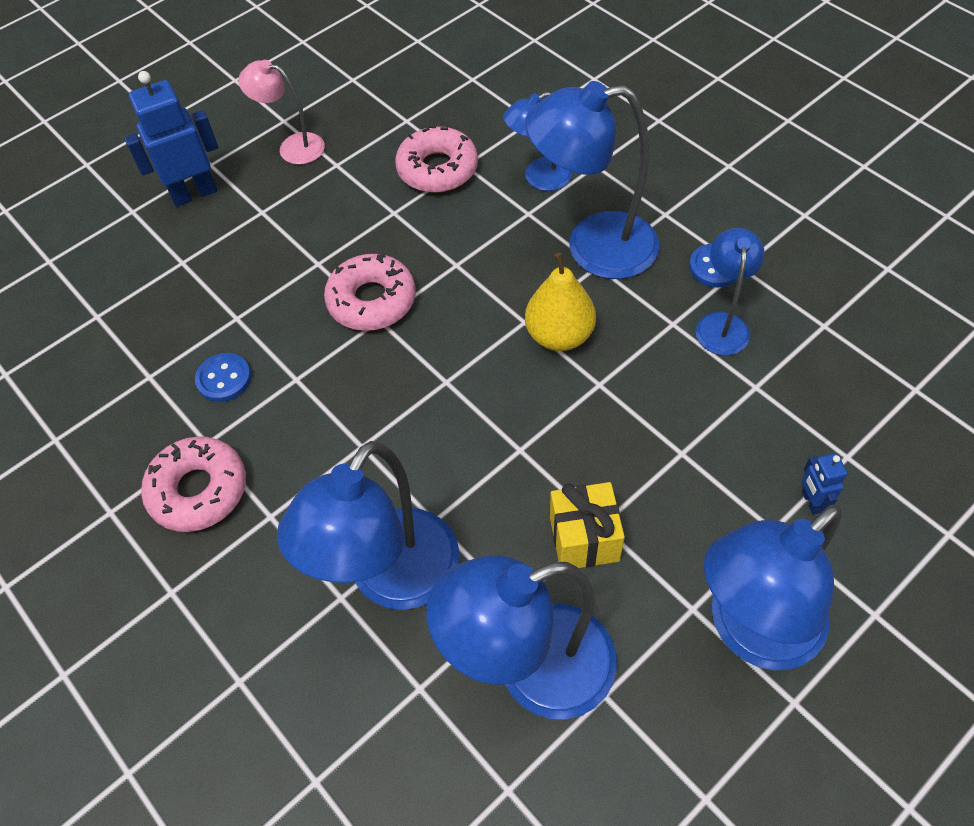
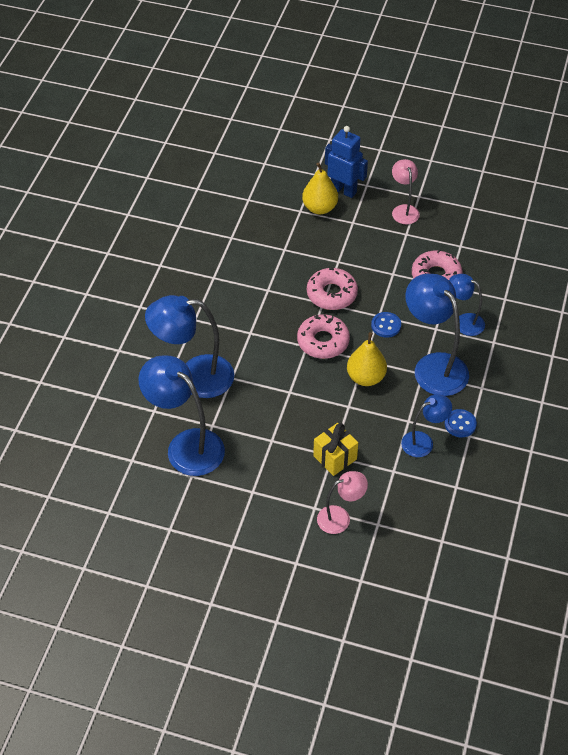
camera: 55 degrees right, 5 degrees down
(198, 490) = (189, 288): pink donut -> pink donut (323, 341)
(199, 236) = (319, 208): none -> yellow pear
(224, 379) = (249, 264): blue button -> blue button (386, 325)
(584, 539) = (260, 436): yellow gift -> yellow gift (335, 457)
(751, 631) = (256, 517): blue lamp -> none
(811, 501) = (340, 517): blue robot -> pink lamp

